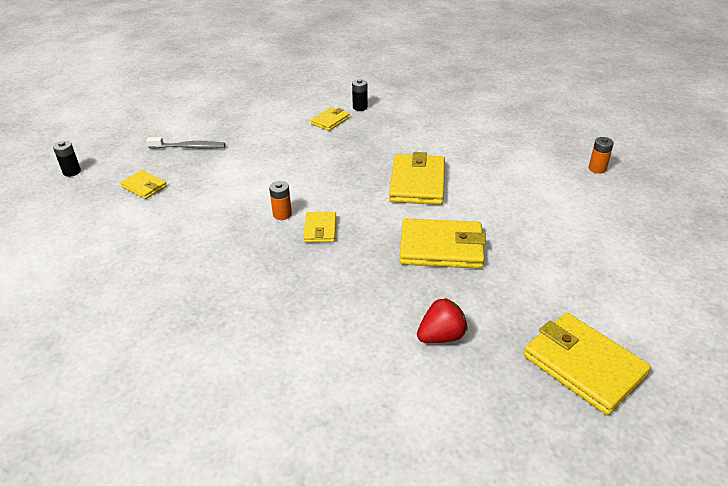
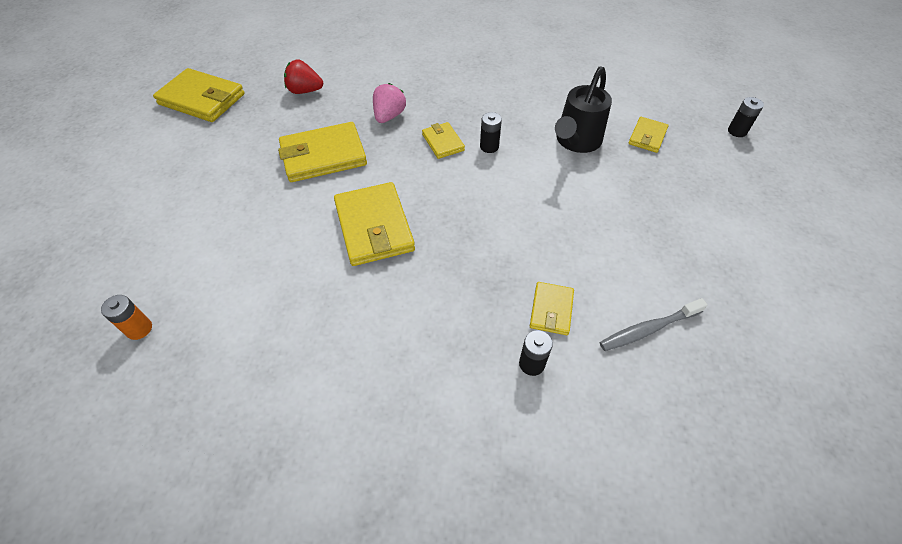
camera: 155 degrees right, 15 degrees up
(144, 186) = (647, 137): yellow wallet -> yellow wallet turned 75 degrees counterclockwise
(189, 147) = (672, 198): grey toothbrush -> grey toothbrush (648, 329)
(205, 198) = (576, 141): none -> black watering can
(282, 214) = (489, 147): orange battery -> black battery
(355, 271) = (389, 116): none -> pink strawberry
(441, 336) = (305, 91): red strawberry -> red strawberry turned 60 degrees clockwise

